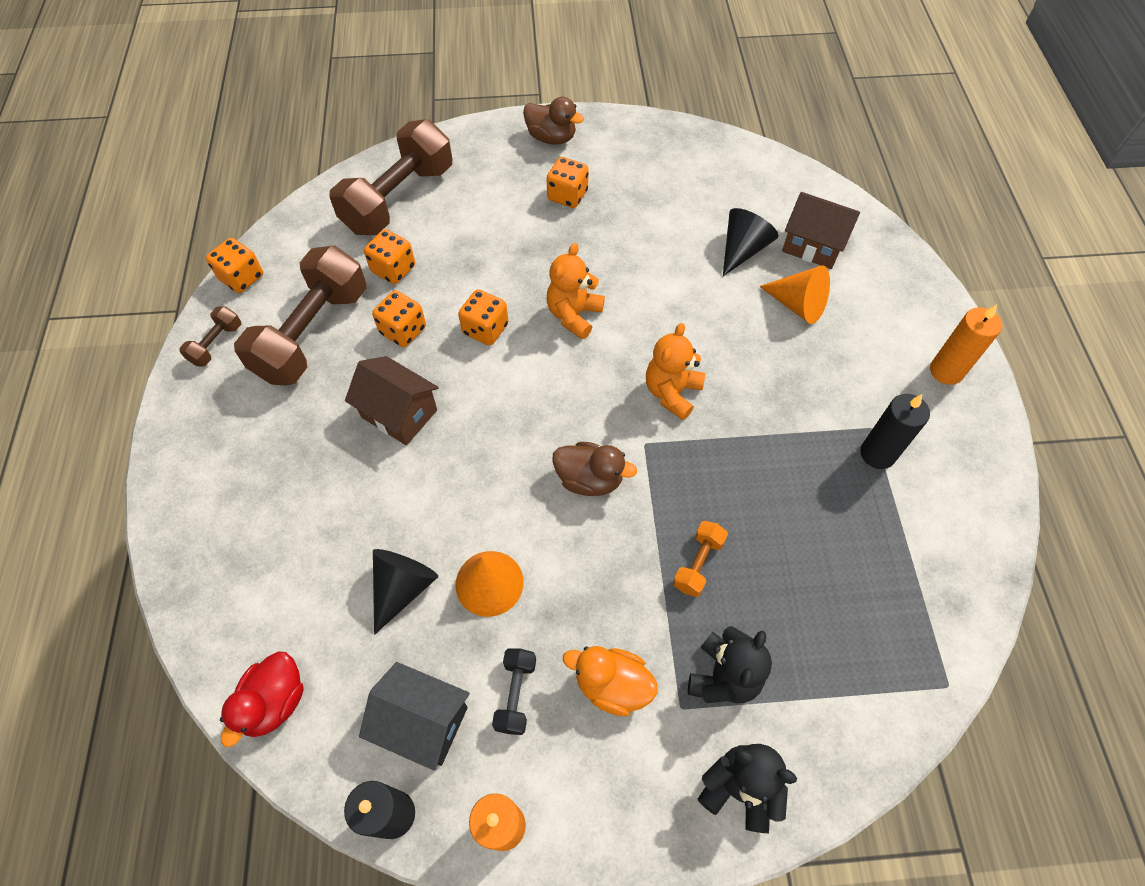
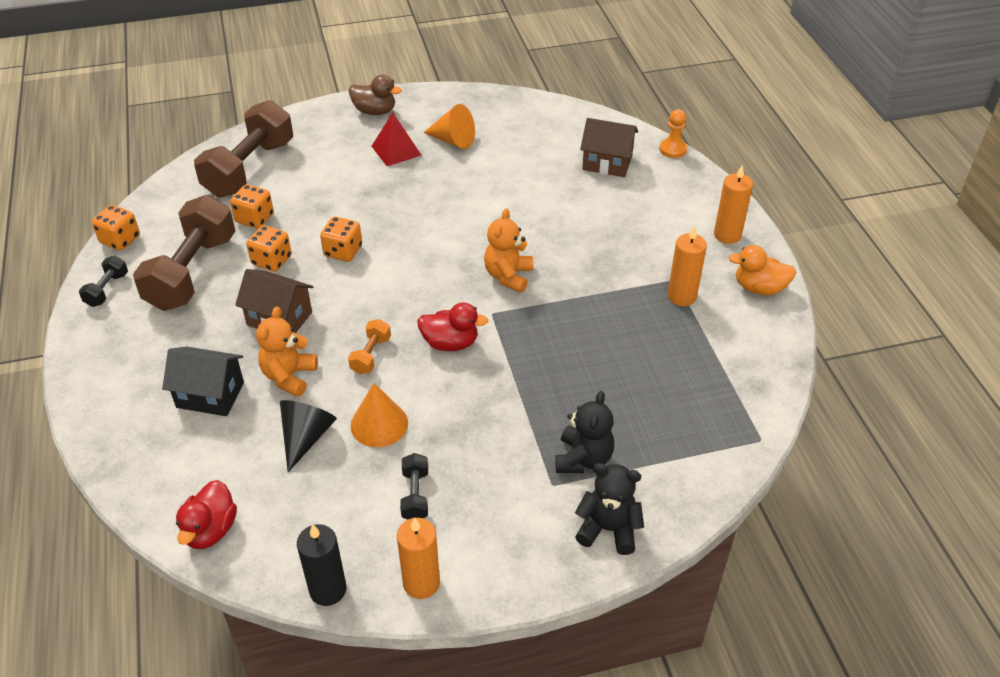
camera: 10 degrees left, 15 degrees down
(216, 344) = (107, 290): brown dumbbell -> black dumbbell
(423, 722) = (340, 525): black house -> black house (210, 395)
(567, 195) = (396, 150): orange dice -> red pyramid
(574, 315) = (417, 233): orange teddy bear -> orange teddy bear (289, 376)
(589, 479) = (450, 343): brown duck -> red duck
(612, 685) = (493, 477): orange duck -> orange duck (759, 288)
(698, 563) = (550, 388): orange dumbbell -> orange dumbbell (371, 355)
(742, 249) = (550, 172): black cone -> none
(797, 305) = (601, 205): orange cone -> orange cone (453, 140)
(877, 454) = (681, 296): black candle -> orange candle
(895, 236) = (673, 149): none -> orange pawn

